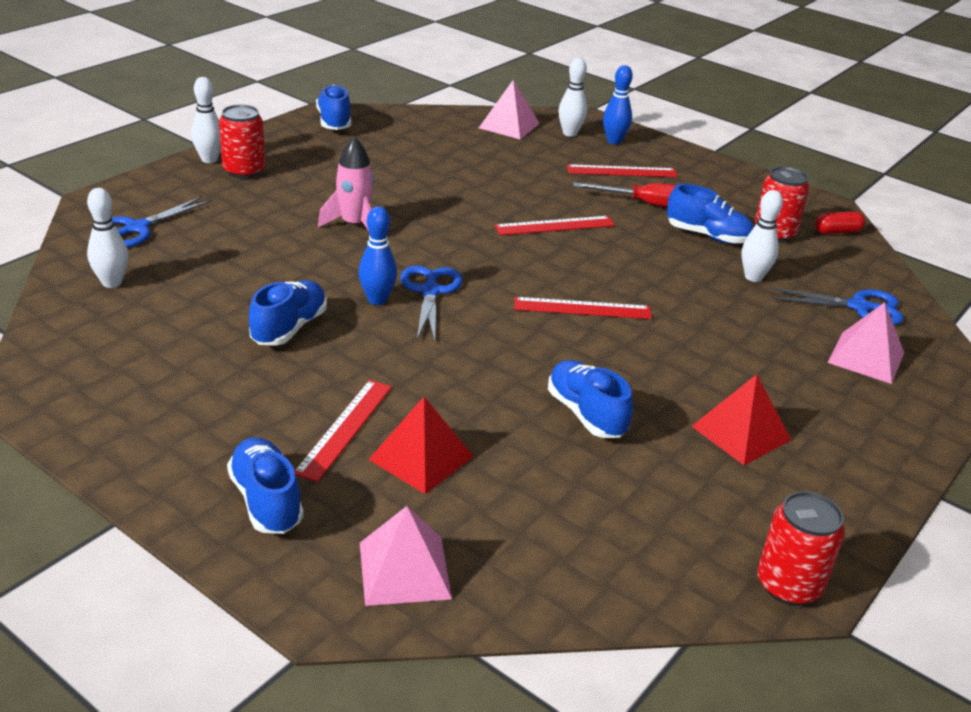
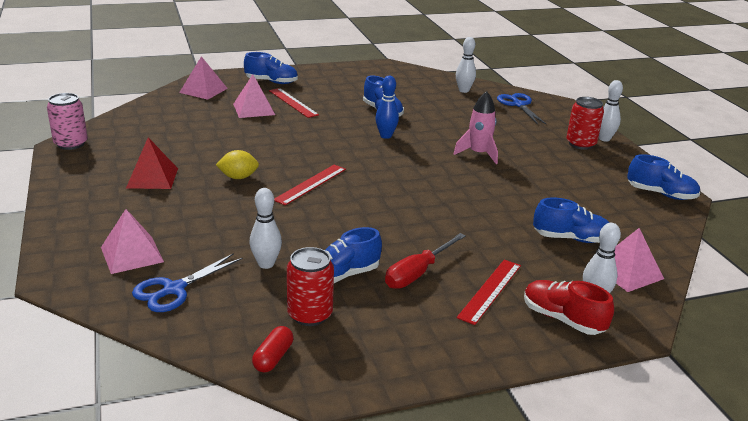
camera: 125 degrees right, 5 degrees down
(421, 458) = (253, 109): red pyramid -> pink pyramid
(430, 291) = (379, 150): blue scissors -> none
(555, 225) = (419, 217): red ruler -> none
(586, 414) = (226, 148): blue shoe -> blue shoe (570, 238)
(614, 141) = (562, 319): blue bowling pin -> red shoe
(641, 365) = (238, 177): none -> yellow lemon
(788, 585) = (71, 144): red can -> pink can

